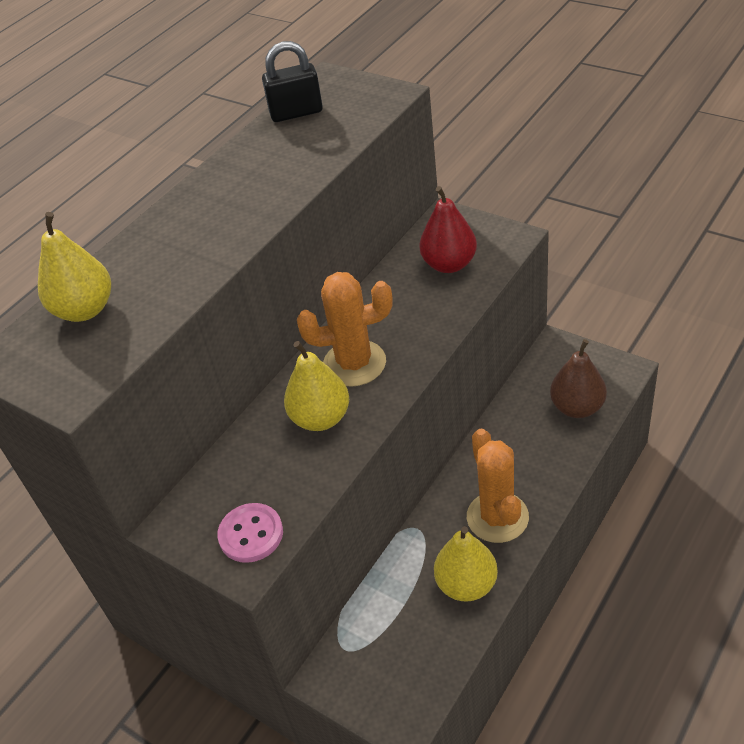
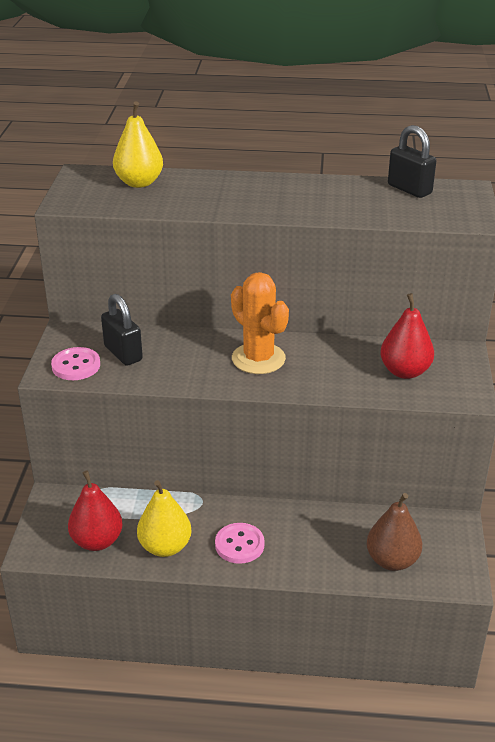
camera: 55 degrees right, 10 degrees down
(259, 480) = (123, 353): none -> black padlock
(321, 418) = (194, 361): yellow pear -> none
(423, 648) = (97, 541): none -> red pear
(497, 517) = (239, 545): orange cactus -> pink button

